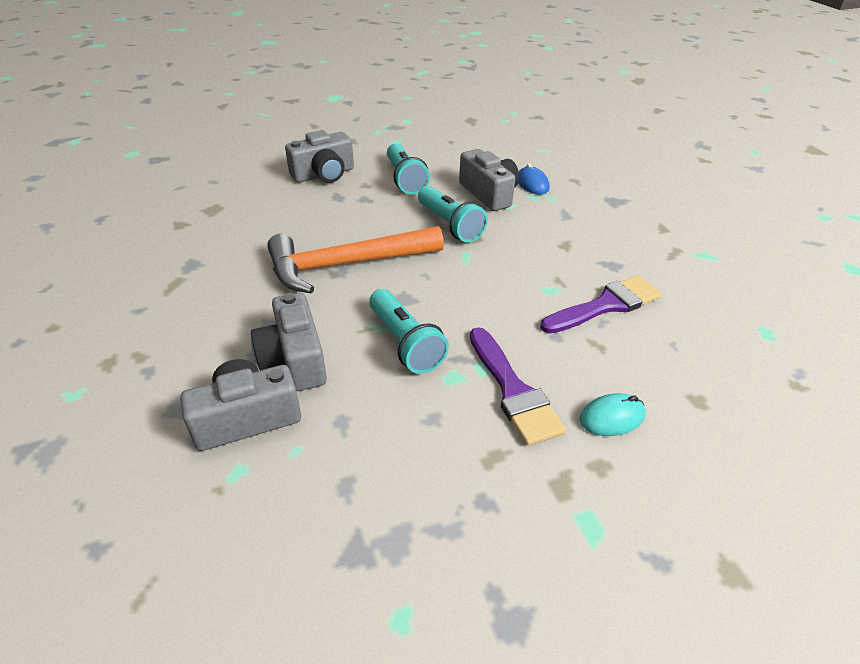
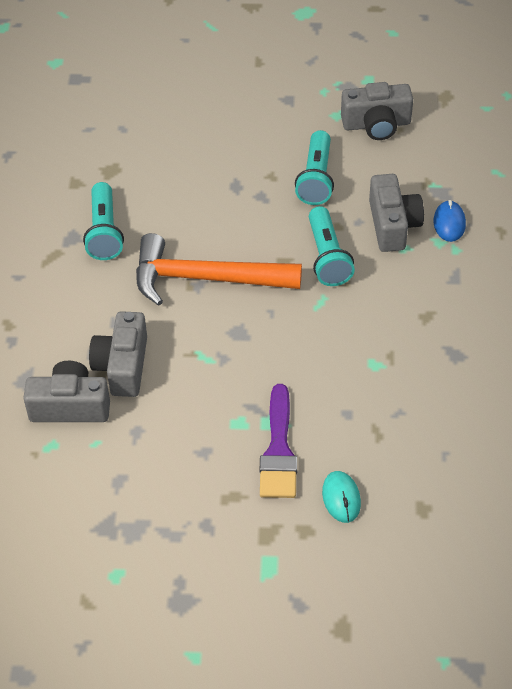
camera: 25 degrees right, 10 degrees up
(324, 174) = (236, 148): grey camera -> grey camera (376, 124)
(405, 343) = (217, 378): turquoise flashlight -> turquoise flashlight (104, 232)
(606, 305) = (414, 396): purple brush -> none
(612, 417) = (341, 498): turquoise mouse -> turquoise mouse turned 75 degrees clockwise

